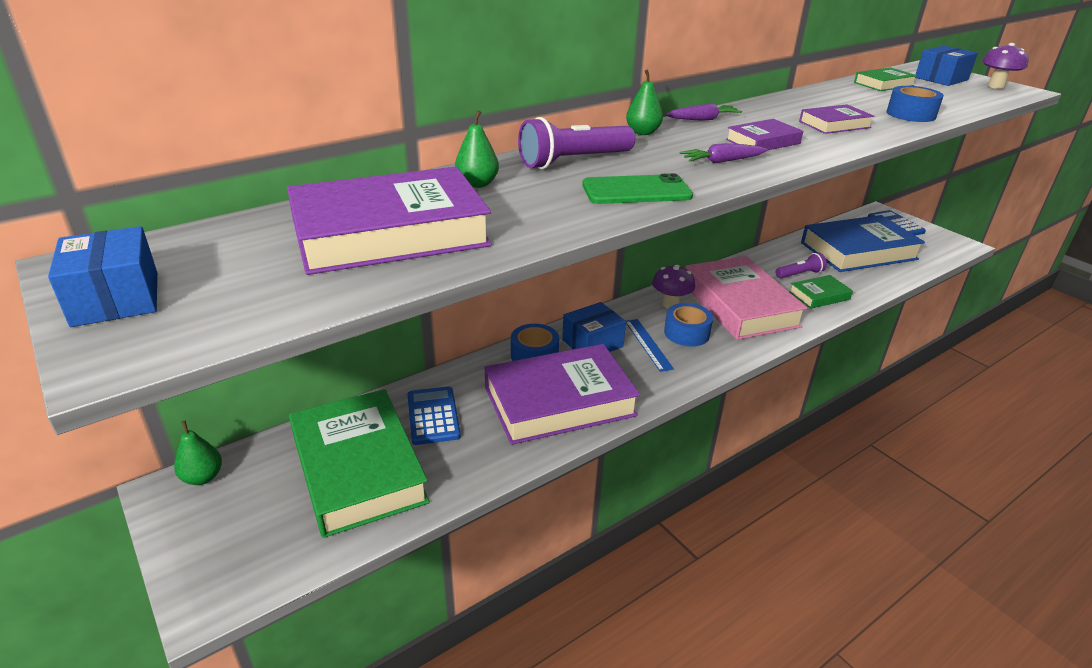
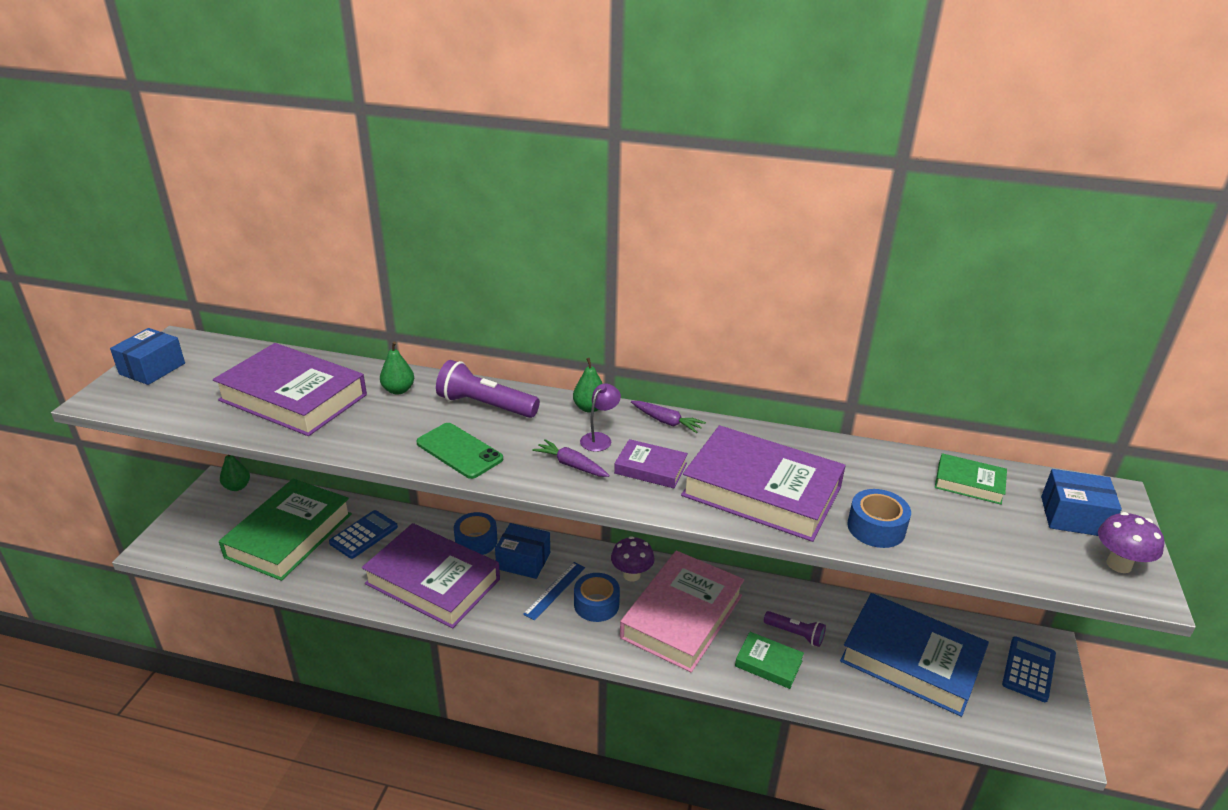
camera: 50 degrees right, 0 degrees up
(695, 143) = (599, 438): none -> purple lamp
(834, 124) = (761, 491): purple book -> purple book, size x2.11

